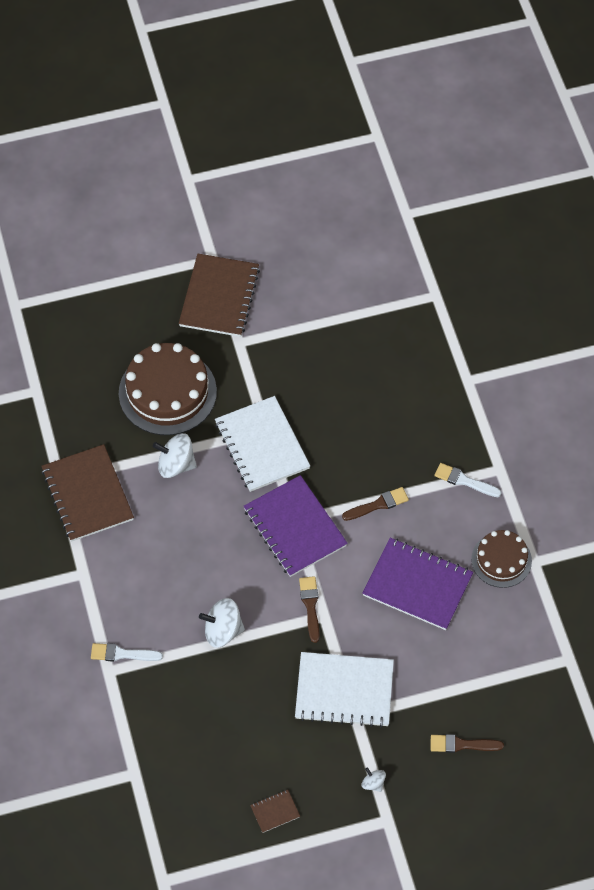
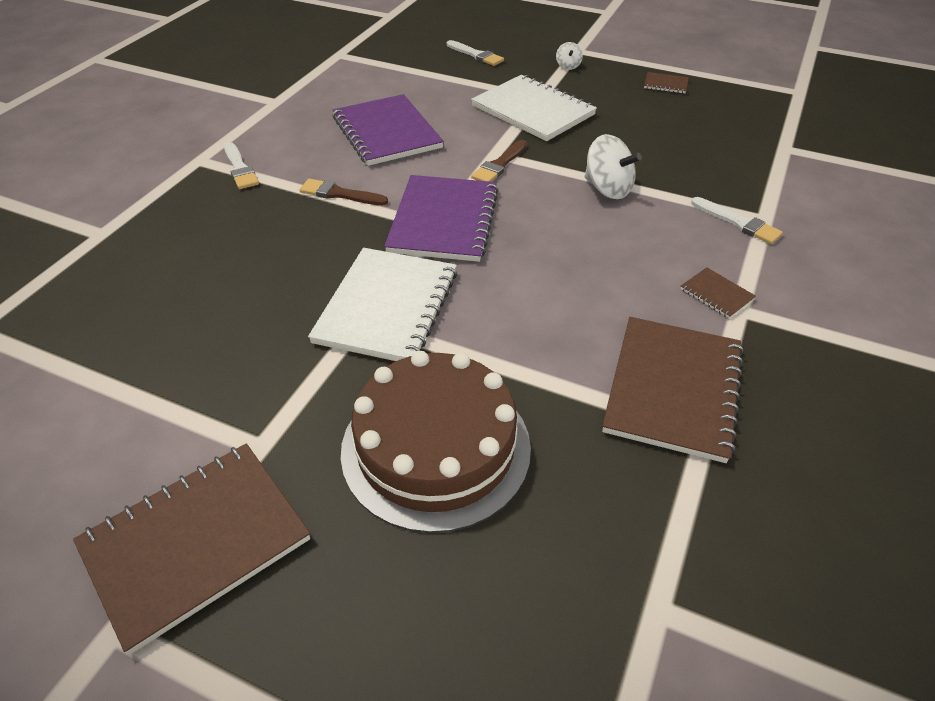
camera: 140 degrees left, 15 degrees down
(101, 577) = (716, 294): none -> brown notebook
(176, 464) = (515, 351): white spinning top -> none
(462, 744) = (476, 55): brown brush -> white brush
(501, 560) = (297, 113): brown cake -> none

